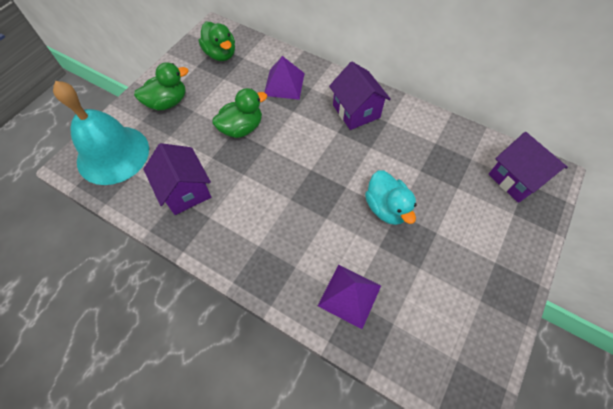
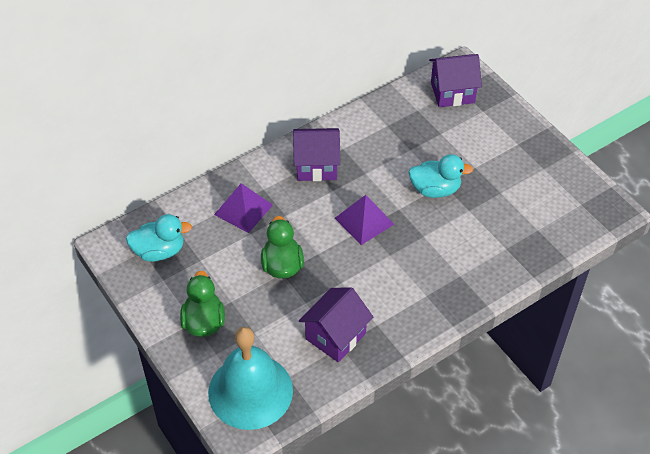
camera: 65 degrees left, 10 degrees down
(185, 191) = (335, 336): purple house -> purple house turned 45 degrees counterclockwise
(221, 54) = (159, 251): green duck -> turquoise duck
(349, 295) = (503, 248): purple pyramid -> purple pyramid (364, 221)

